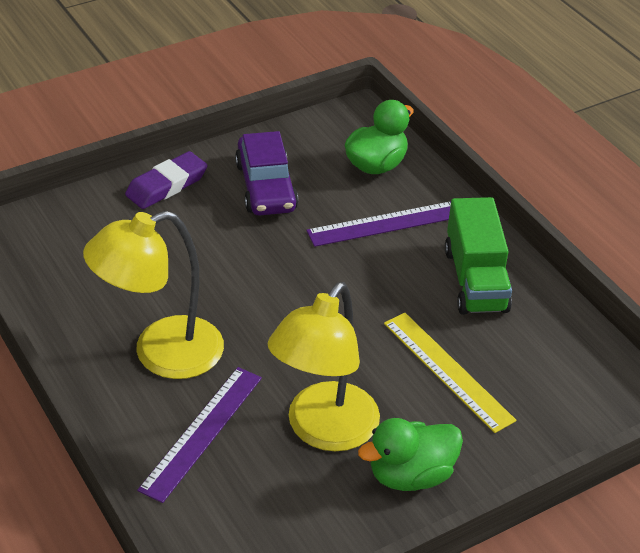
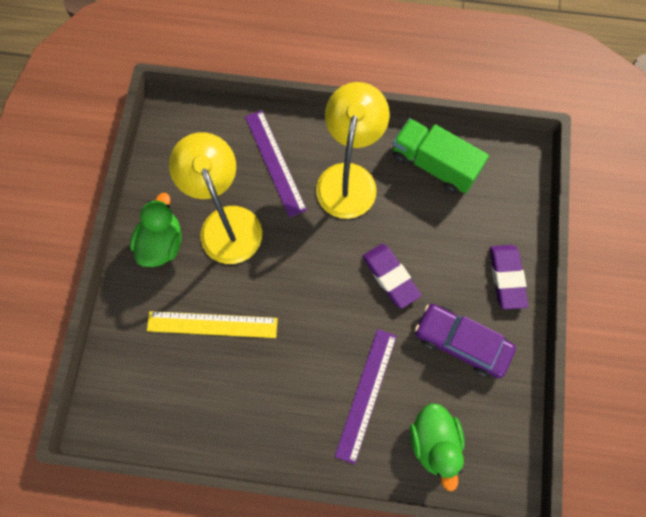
camera: 130 degrees right, 30 degrees up
(249, 263) = (390, 277): none -> purple eraser
(475, 280) = (269, 410): green truck -> green truck (434, 164)

